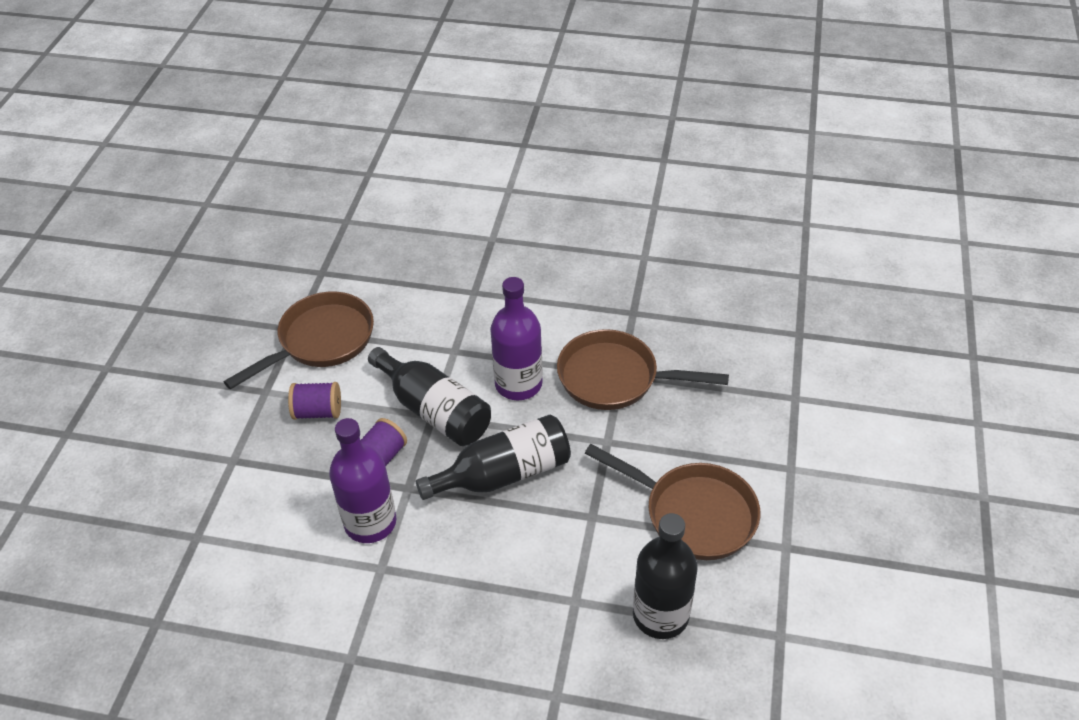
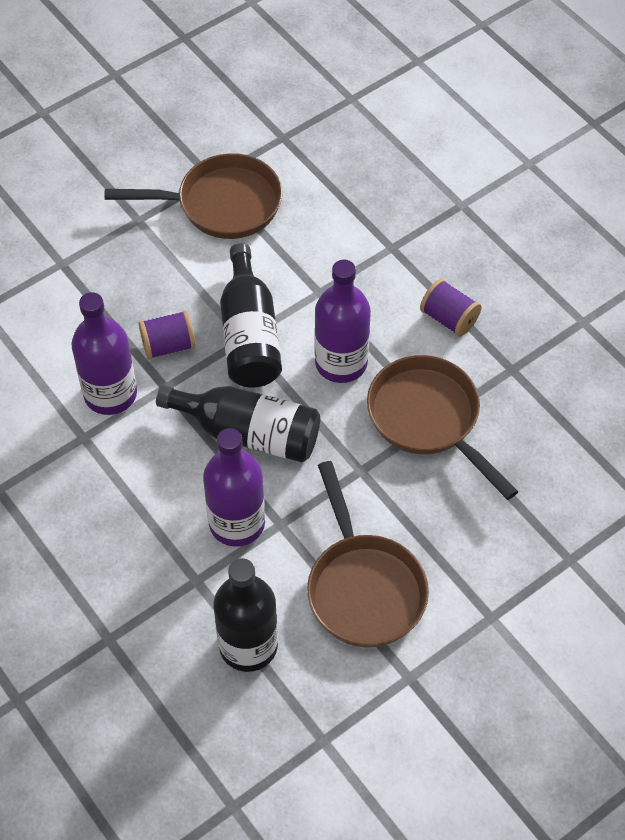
camera: 40 degrees right, 10 degrees up
(318, 412) = (160, 268): purple spool -> purple spool (449, 318)
(561, 539) = (237, 523): none -> purple bottle

